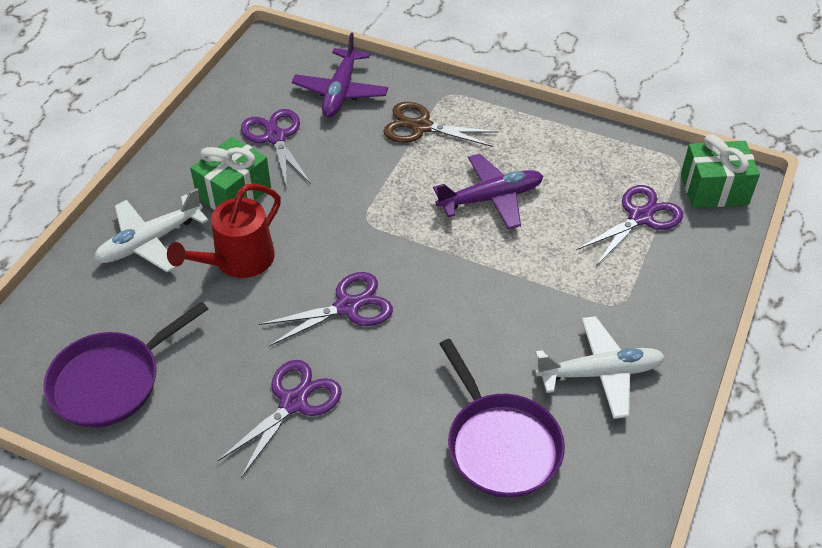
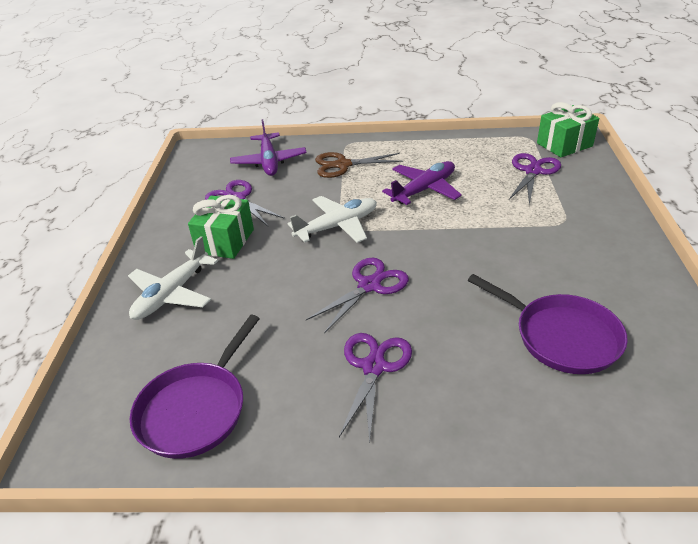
camera: 20 degrees left, 10 degrees down
(238, 261) = (257, 284): red watering can -> none
(600, 373) = (589, 266): white plane -> white plane (337, 226)

